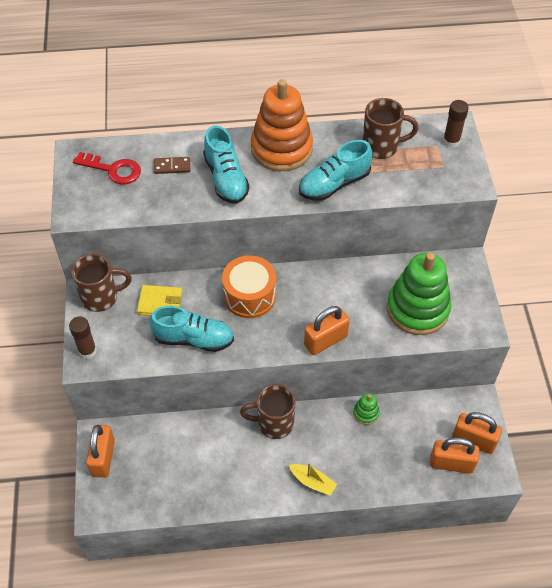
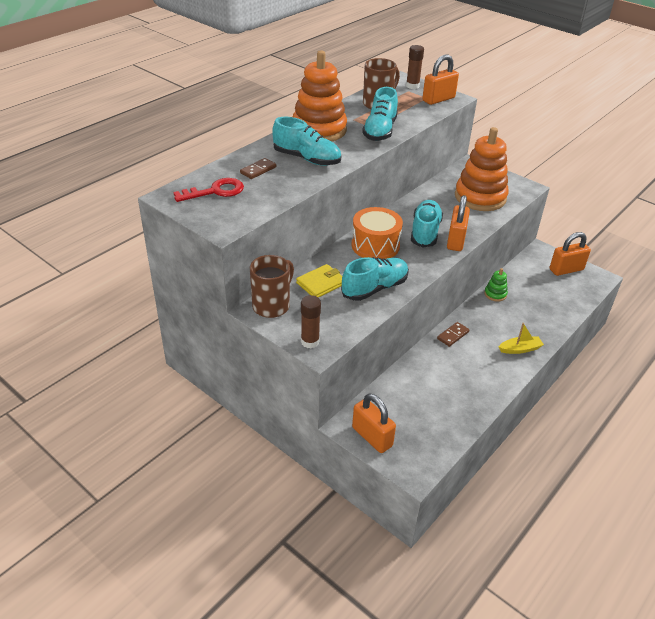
camera: 45 degrees left, 15 degrees down
(274, 423) = (453, 335): brown mug -> brown domino
(310, 312) = (425, 232): none -> turquoise shoe
(417, 309) = (480, 197): green stacking toy -> orange stacking toy
(451, 463) = (573, 287): orange padlock -> orange padlock (438, 99)

